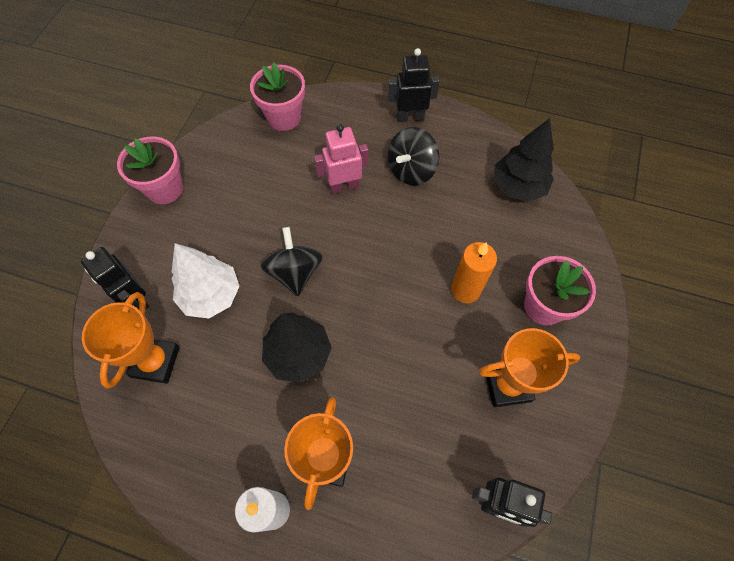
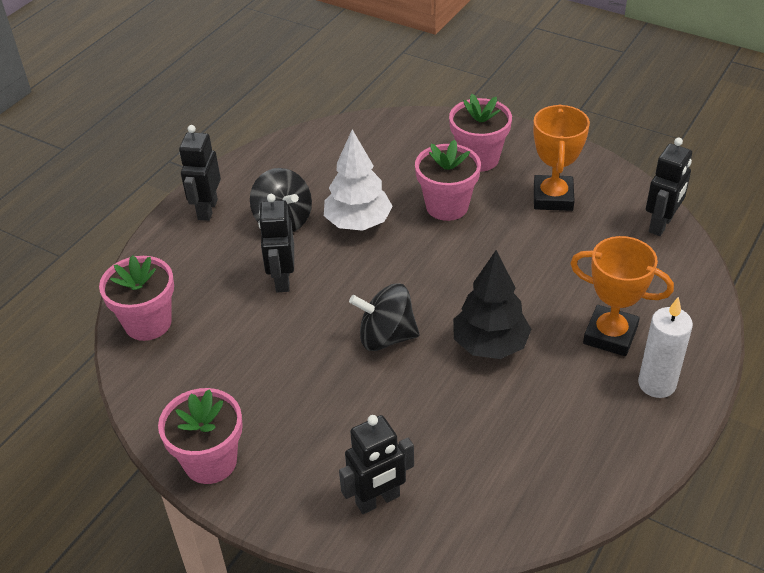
camera: 75 degrees left, 20 degrees down
(155, 362) = (471, 481): orange trophy -> none
(211, 295) = (394, 419): white tree -> white tree (358, 223)
(344, 186) = (282, 280): pink robot -> black robot
(465, 290) = (447, 206): orange candle -> pink flower pot
(518, 187) = (338, 147): black tree -> none

